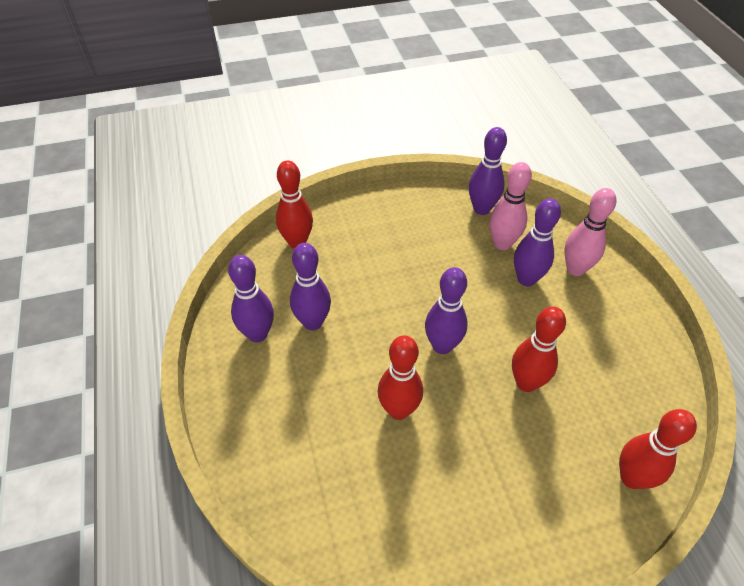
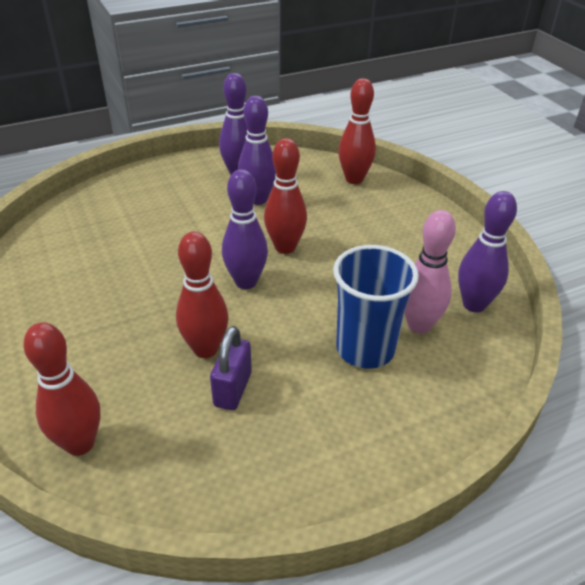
camera: 80 degrees right, 10 degrees down
(398, 410) = (165, 258): red bowling pin -> red bowling pin (285, 247)
(526, 279) = (365, 349): purple bowling pin -> blue cup
(569, 367) = (233, 389): none -> purple padlock
(575, 269) = (403, 401): pink bowling pin -> none

